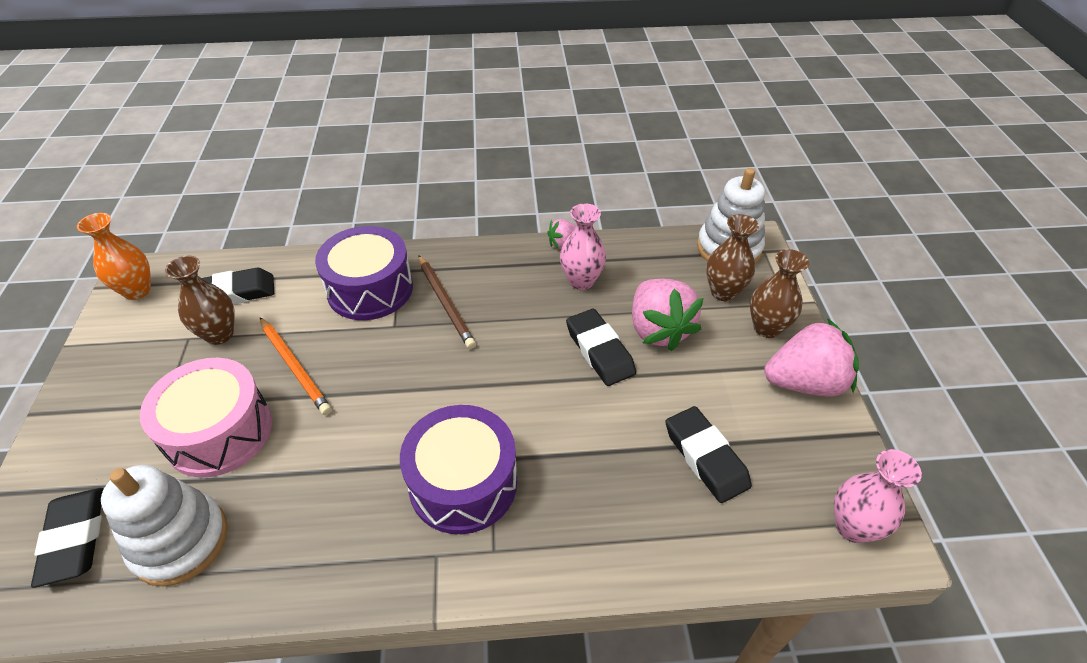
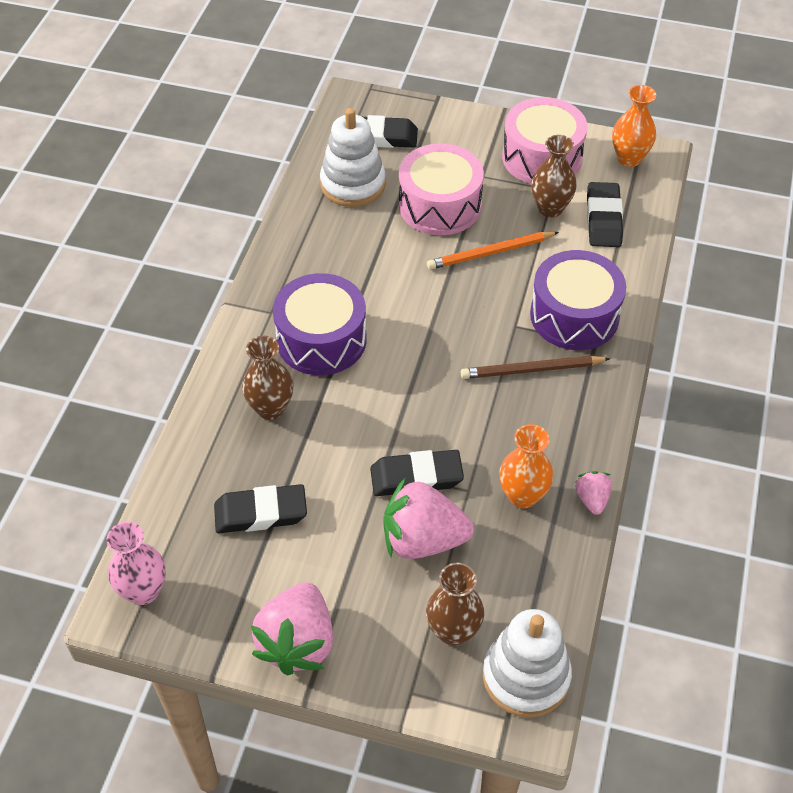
camera: 110 degrees right, 5 degrees up
(132, 358) = (542, 157): none -> pink drum
(581, 281) = (523, 496): pink vase -> orange vase
(766, 328) = (382, 647): brown vase -> brown vase (270, 408)

